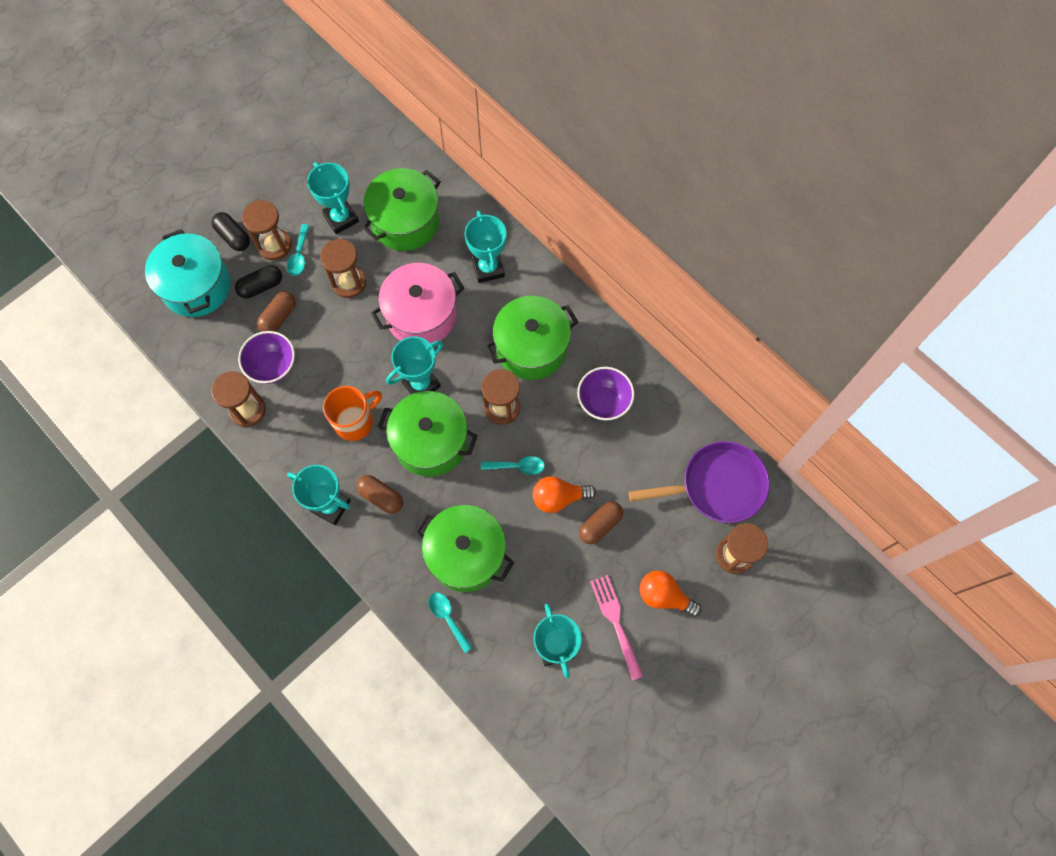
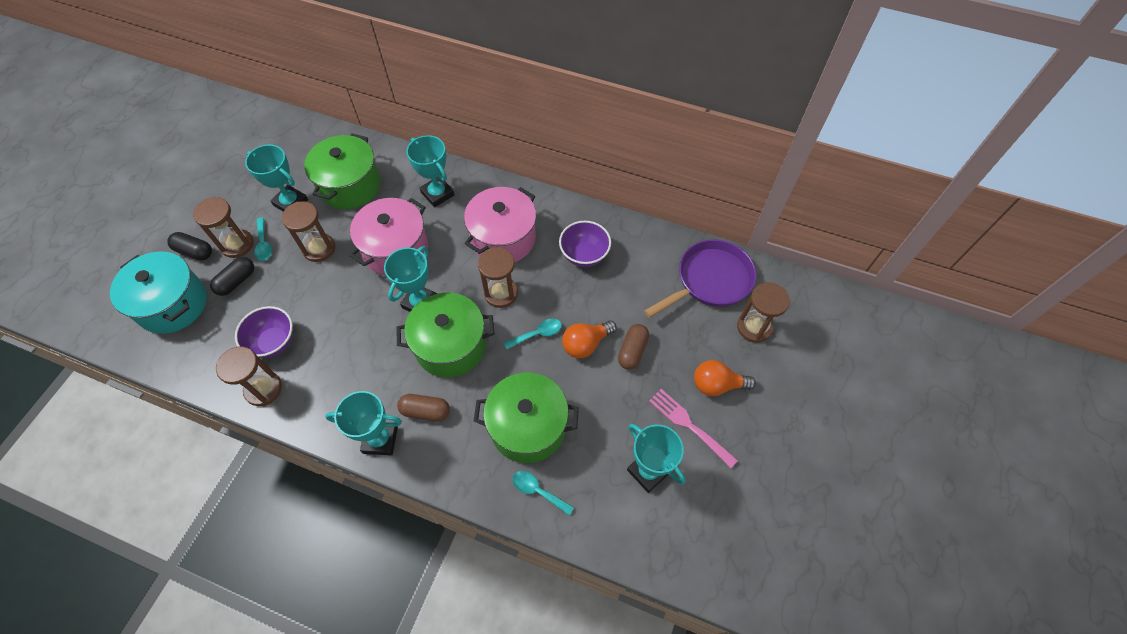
camera: 25 degrees left, 10 degrees down
(279, 317) = (264, 299): brown capsule -> none
(355, 422) = (373, 357): orange mug -> none
(531, 348) = (503, 238): green pot -> pink pot

